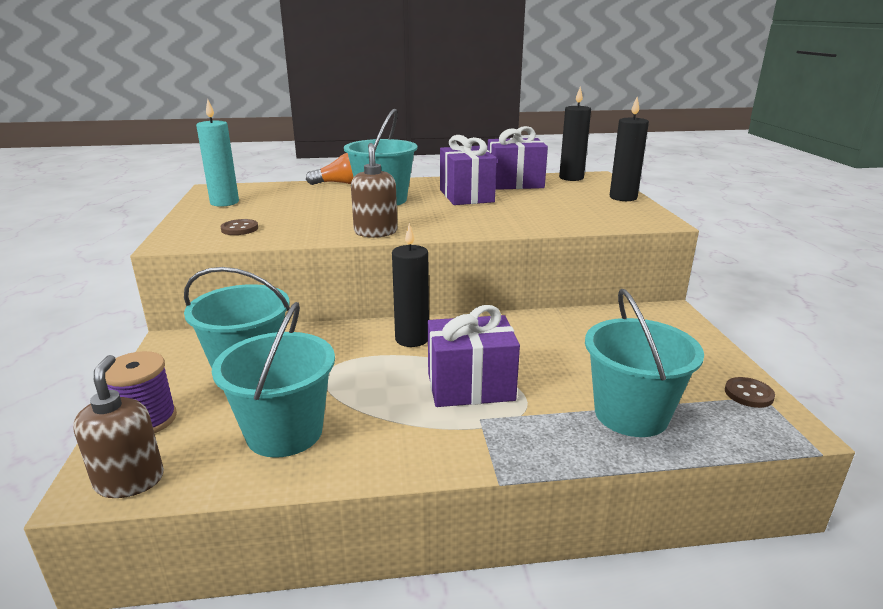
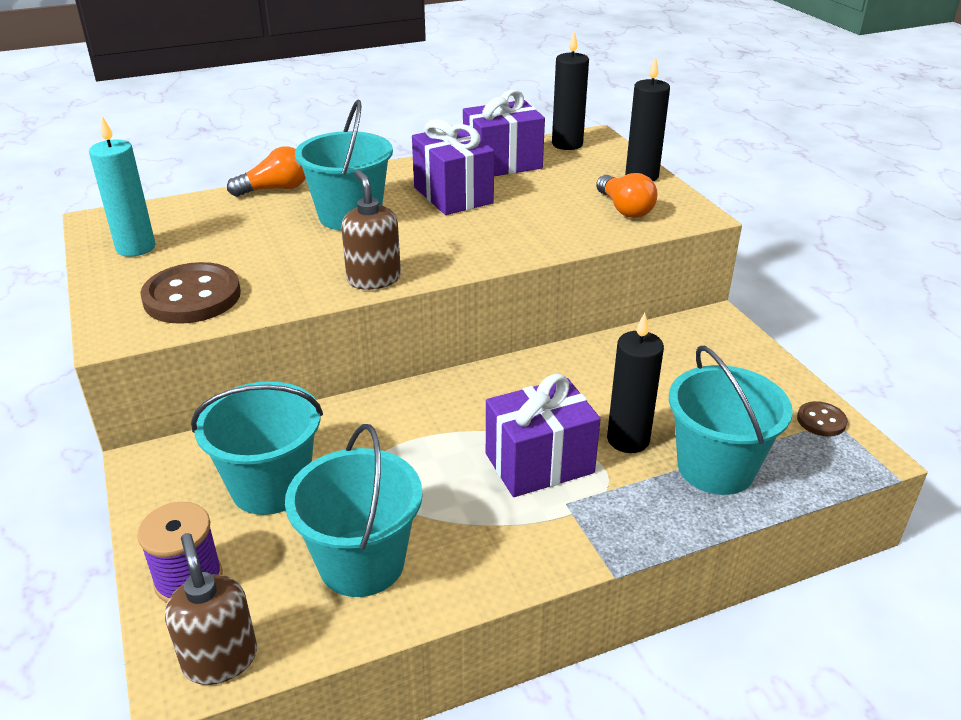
camera: 15 degrees left, 10 degrees up
(239, 229) = (192, 297): brown button -> brown button, size x2.00
(412, 339) = (445, 408): black candle -> black candle (628, 439)
(599, 213) = (624, 209): none -> orange light bulb

